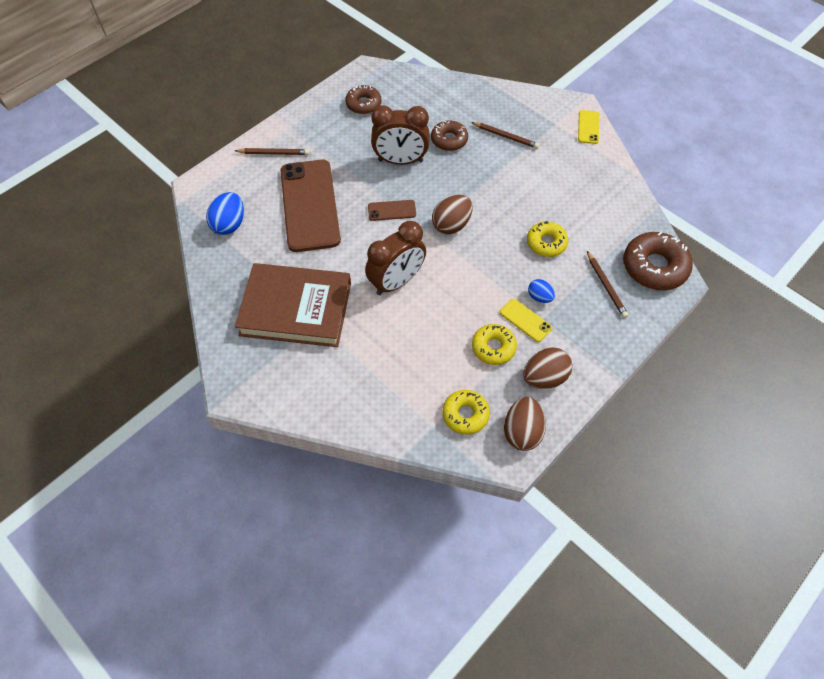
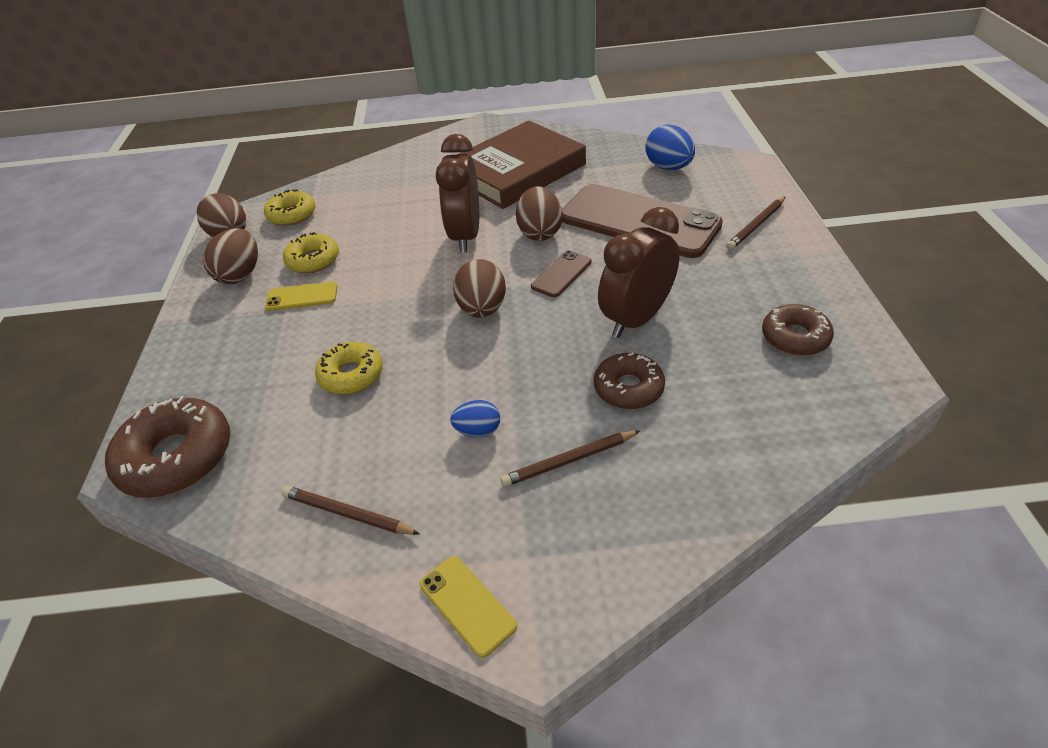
camera: 135 degrees right, 15 degrees down
(361, 245) = (540, 233): none -> brown egg
(539, 297) = (306, 323): blue egg -> blue egg (478, 430)
(606, 286) = (232, 388): brown pencil -> brown pencil (347, 514)

